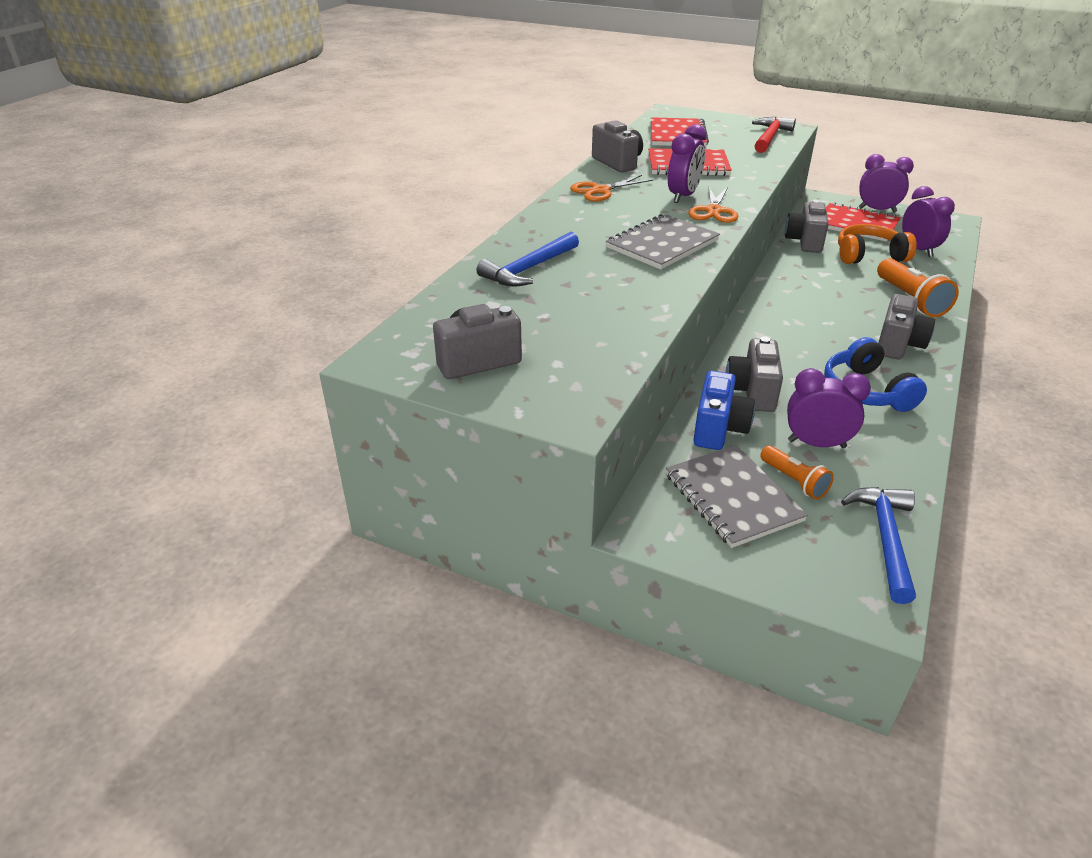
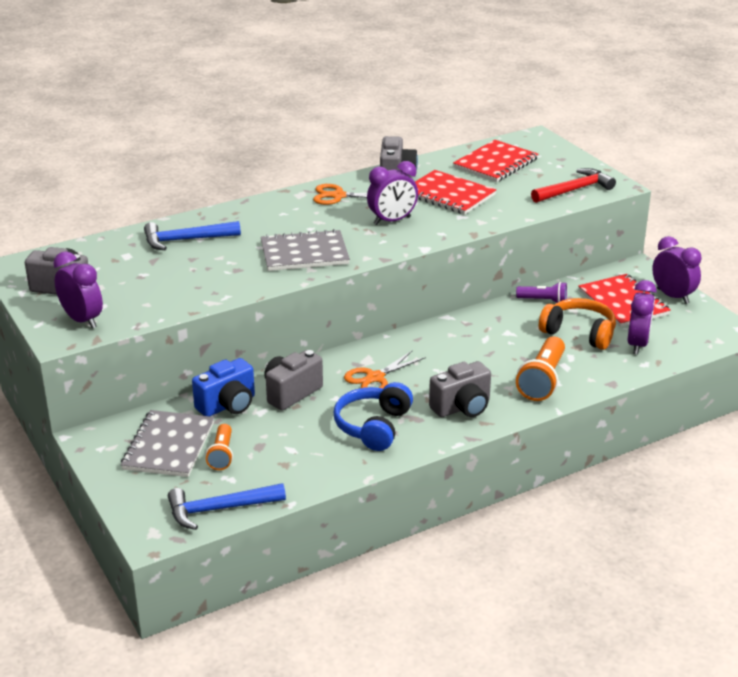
camera: 35 degrees right, 5 degrees down
(713, 211) = (392, 240): orange scissors -> orange scissors (375, 378)
(804, 242) = (543, 301): grey camera -> purple flashlight
(816, 444) = (275, 442): purple clock -> purple clock (82, 320)
(885, 539) = (219, 509): blue hammer -> blue hammer turned 150 degrees counterclockwise

